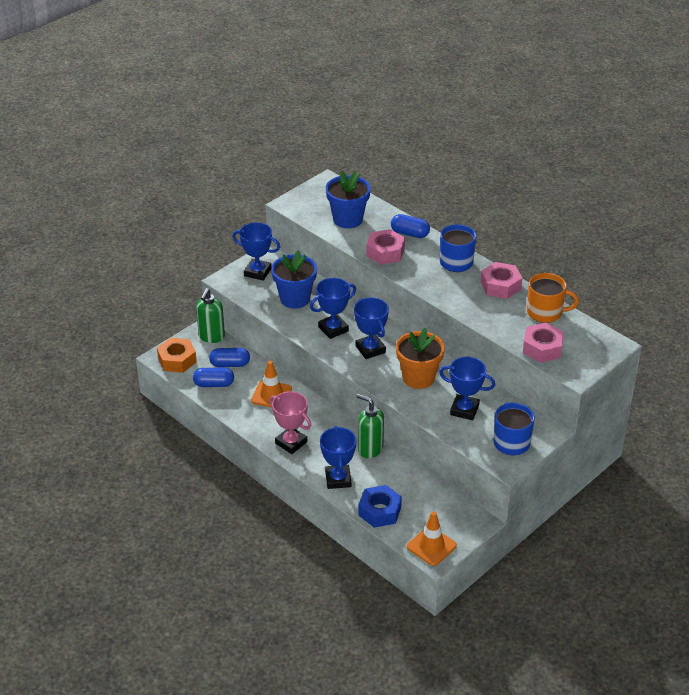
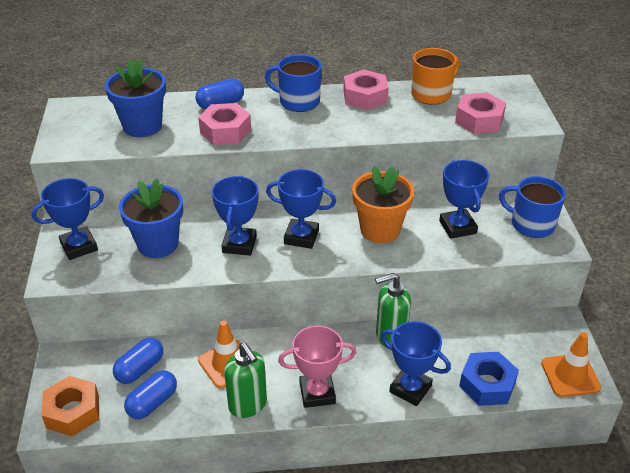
camera: 50 degrees left, 0 degrees up
(211, 337) = (78, 357): green soap dispenser -> green soap dispenser (248, 405)
(464, 410) = (457, 227): blue trophy -> blue trophy turned 75 degrees counterclockwise

